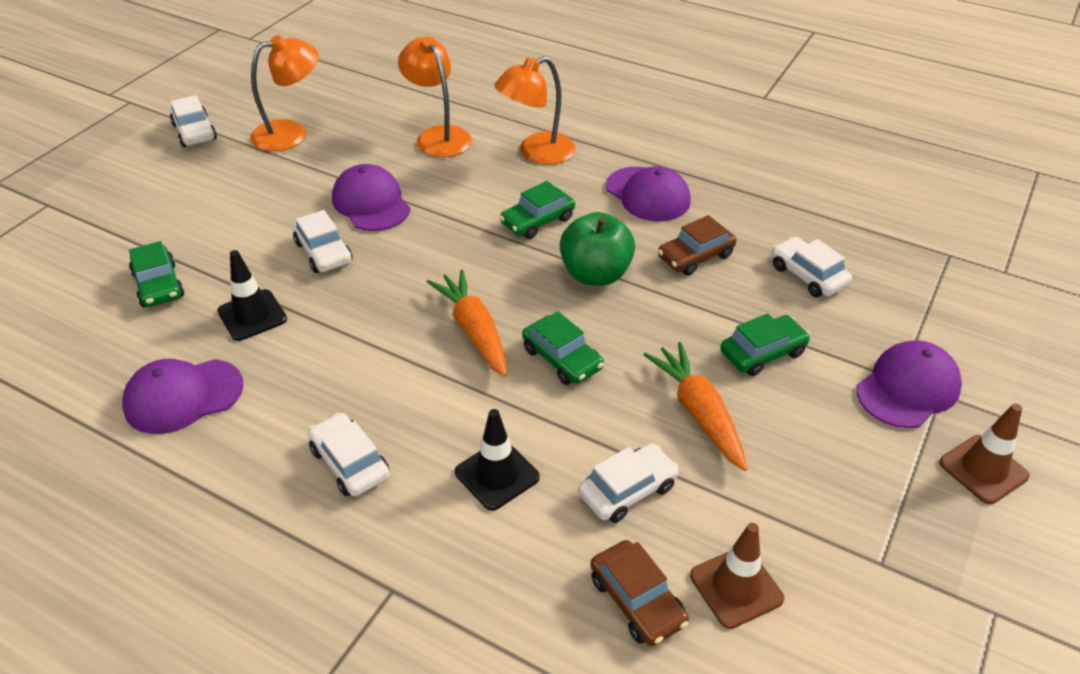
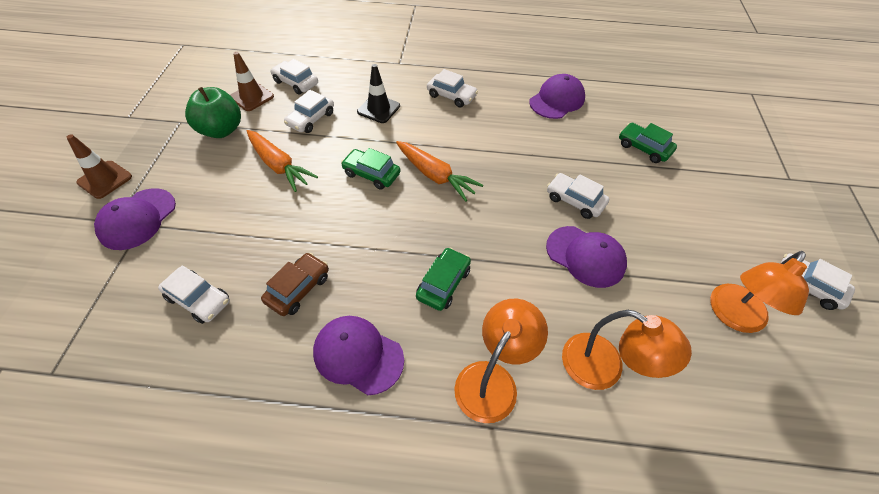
camera: 155 degrees right, 10 degrees up
(252, 315) = (571, 147): black traffic cone -> none
(595, 274) = (374, 244): green apple -> green apple (221, 130)
(637, 600) = (296, 83): brown car -> white car
(762, 353) = (239, 216): green car -> none

